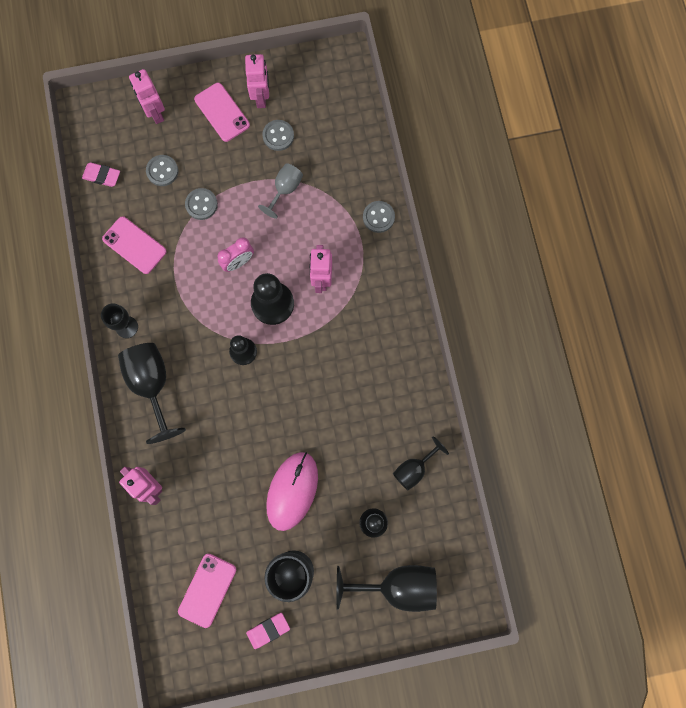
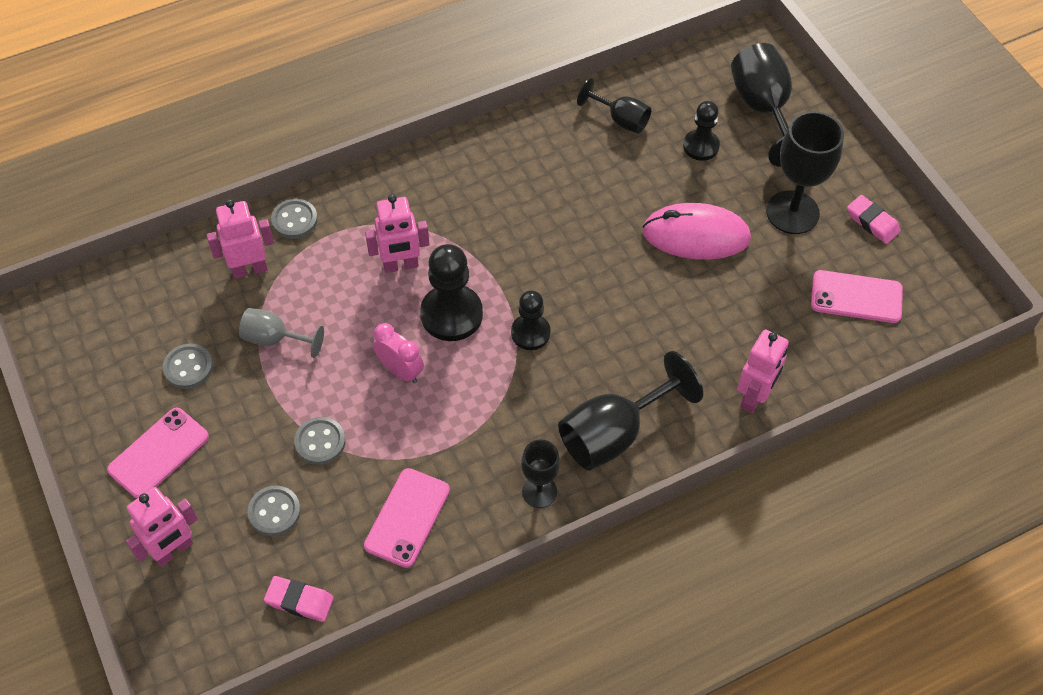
camera: 105 degrees left, 20 degrees down
(102, 176) = (299, 601): pink eraser -> pink eraser turned 75 degrees counterclockwise
(261, 97) = (126, 405): pink robot -> pink robot (249, 269)

